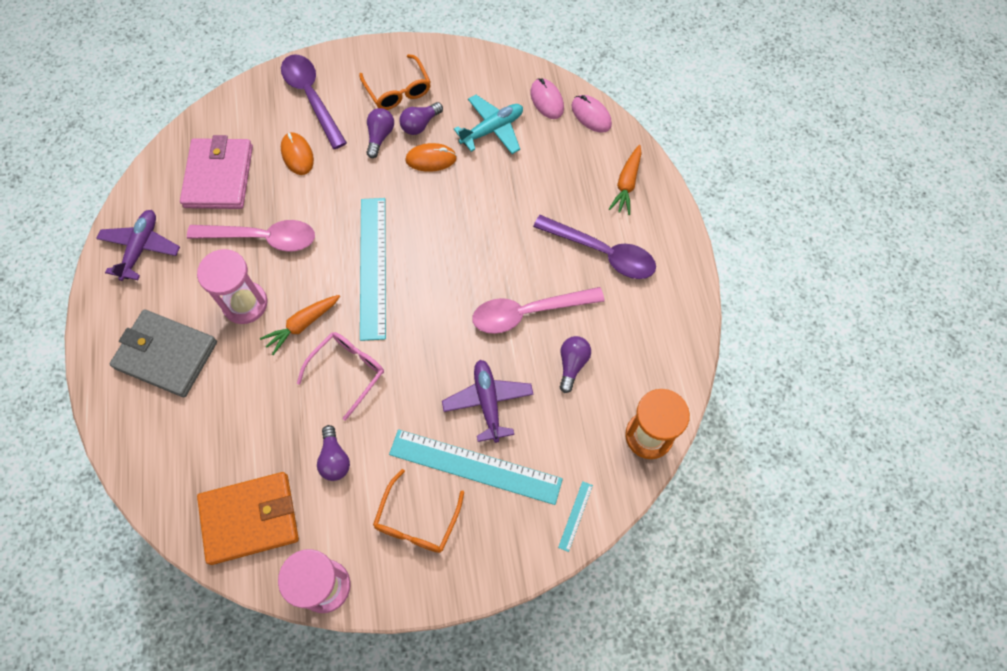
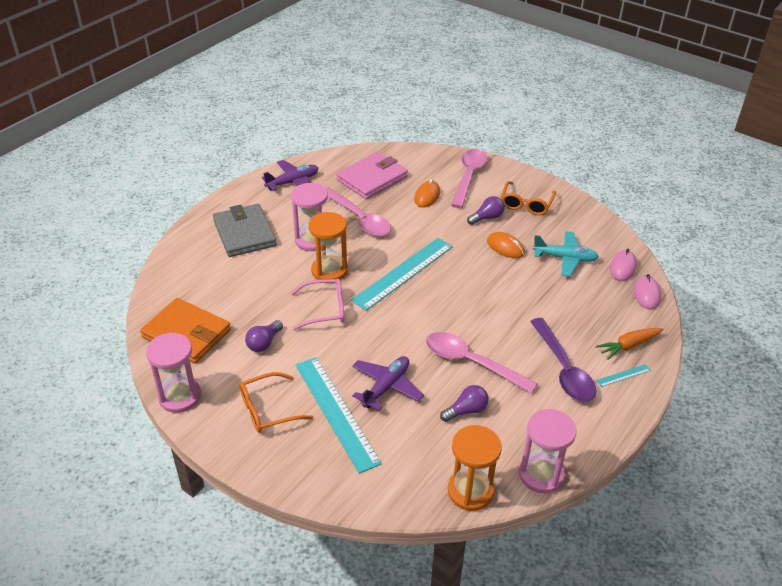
camera: 45 degrees right, 25 degrees down
(302, 325) = (329, 271): orange carrot -> orange hourglass
(311, 97) = (469, 176): purple spoon -> pink spoon
(420, 124) = (519, 227): purple light bulb -> none
(575, 516) = (364, 491): turquoise ruler -> turquoise ruler (623, 375)
(681, 370) = (541, 474): none -> pink hourglass

